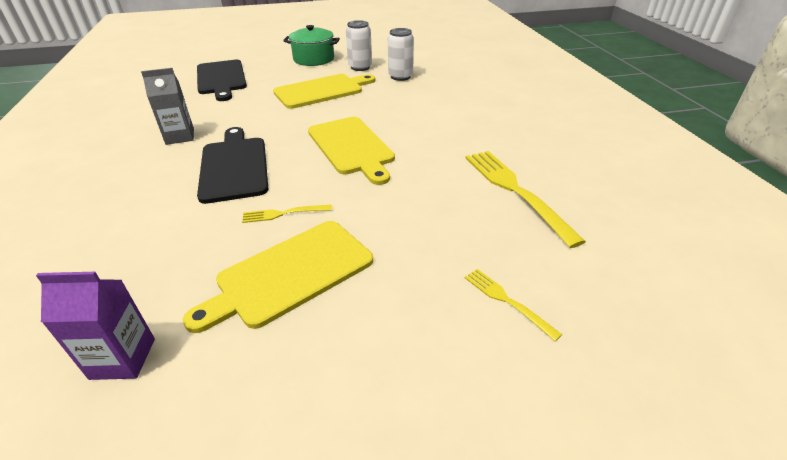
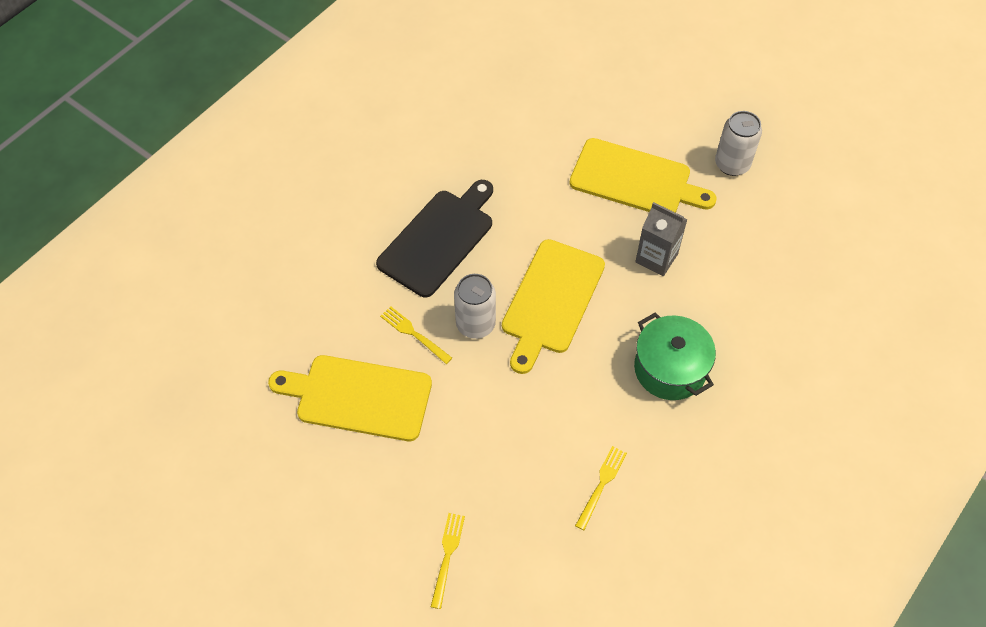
camera: 50 degrees right, 20 degrees up
(123, 358) = (227, 371): purple carton -> none
(180, 136) = (440, 153): grey carton -> grey carton (656, 258)
(221, 79) = (568, 68): black cutting board -> none
(314, 59) = (704, 101): green pot -> green pot (670, 369)
(400, 77) = (749, 223): white can -> white can (475, 324)
(514, 190) = (601, 484): yellow fork -> yellow fork, size x0.50

